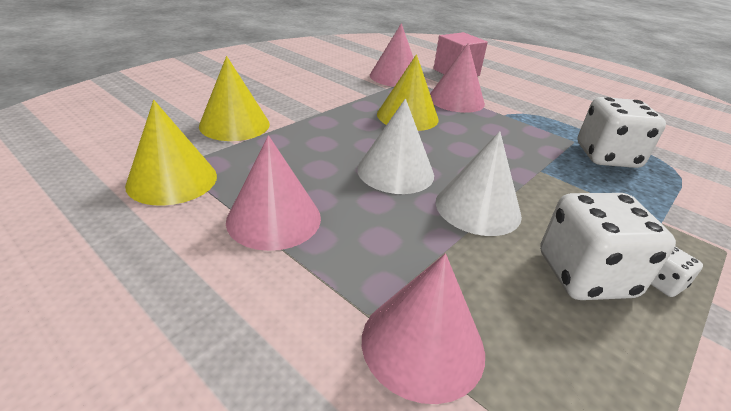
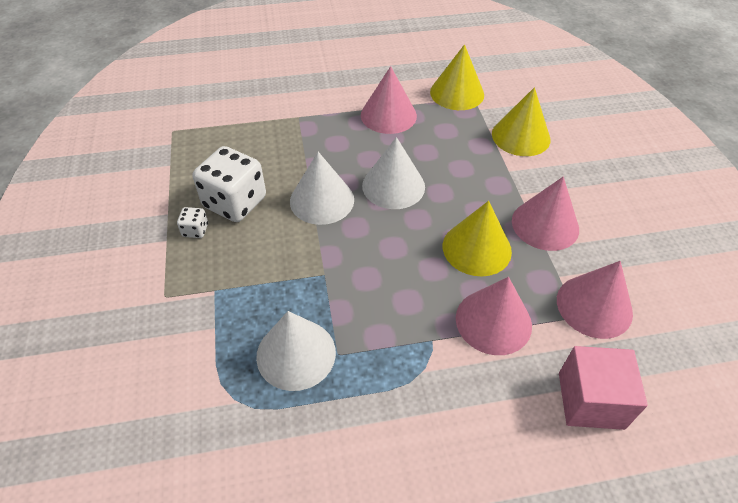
camera: 130 degrees right, 15 degrees up
(423, 344) = (270, 123): pink cone -> pink cone (545, 224)
(607, 156) = (296, 354): white dice -> white cone

